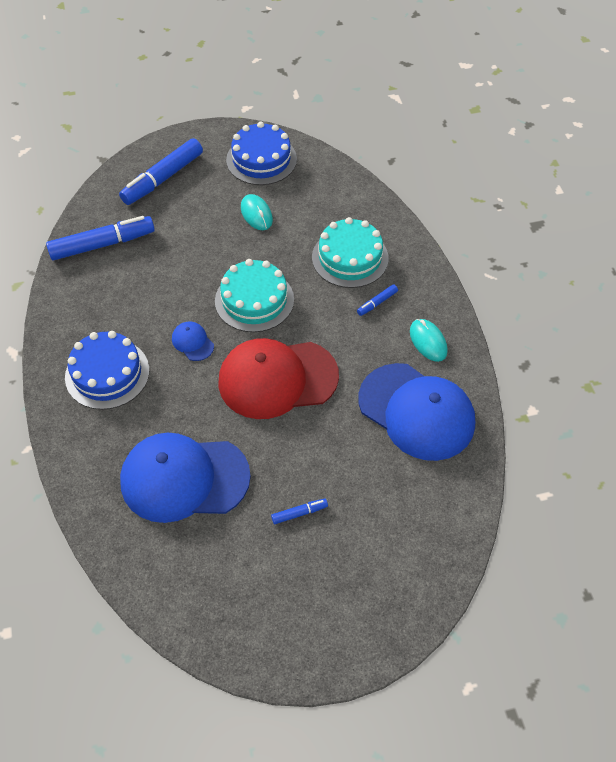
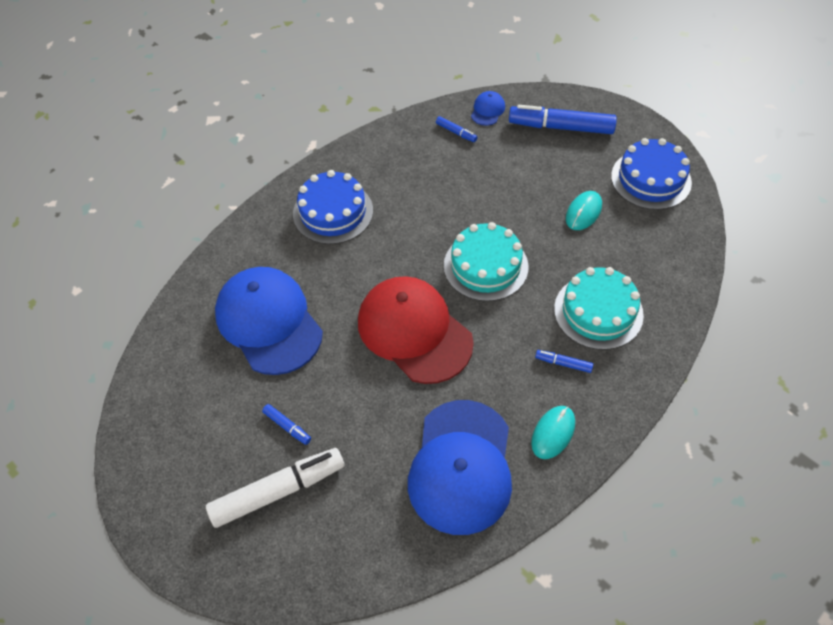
camera: 60 degrees right, 0 degrees up
(102, 244) = (456, 132): blue marker -> blue marker, size x0.45
(192, 342) = (406, 249): blue cap -> blue cap (487, 110)
(354, 548) = (278, 491): none -> white marker

